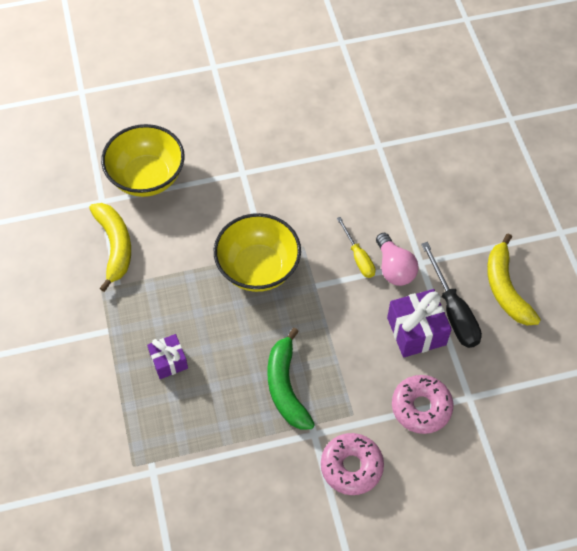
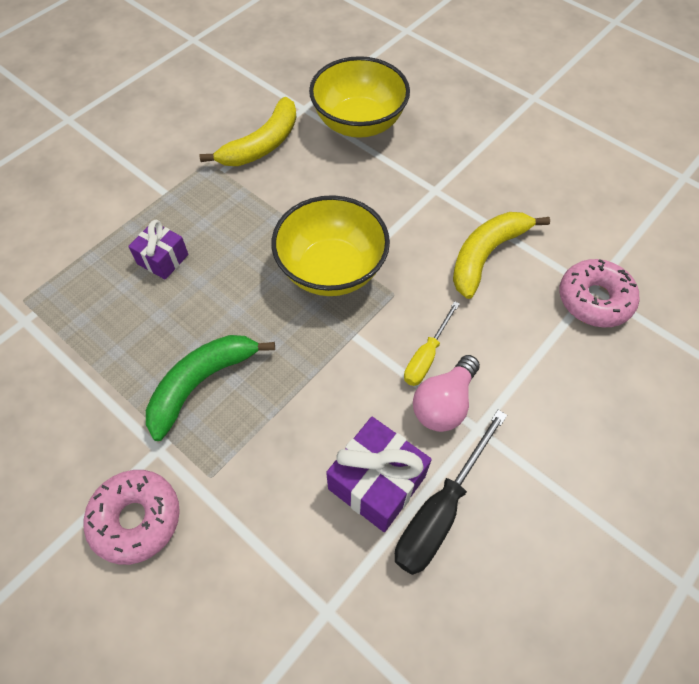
camera: 55 degrees right, 0 degrees up
(421, 407) = (271, 555): pink donut -> pink donut (594, 299)
(505, 289) = (529, 561): yellow banana -> yellow banana (486, 255)

